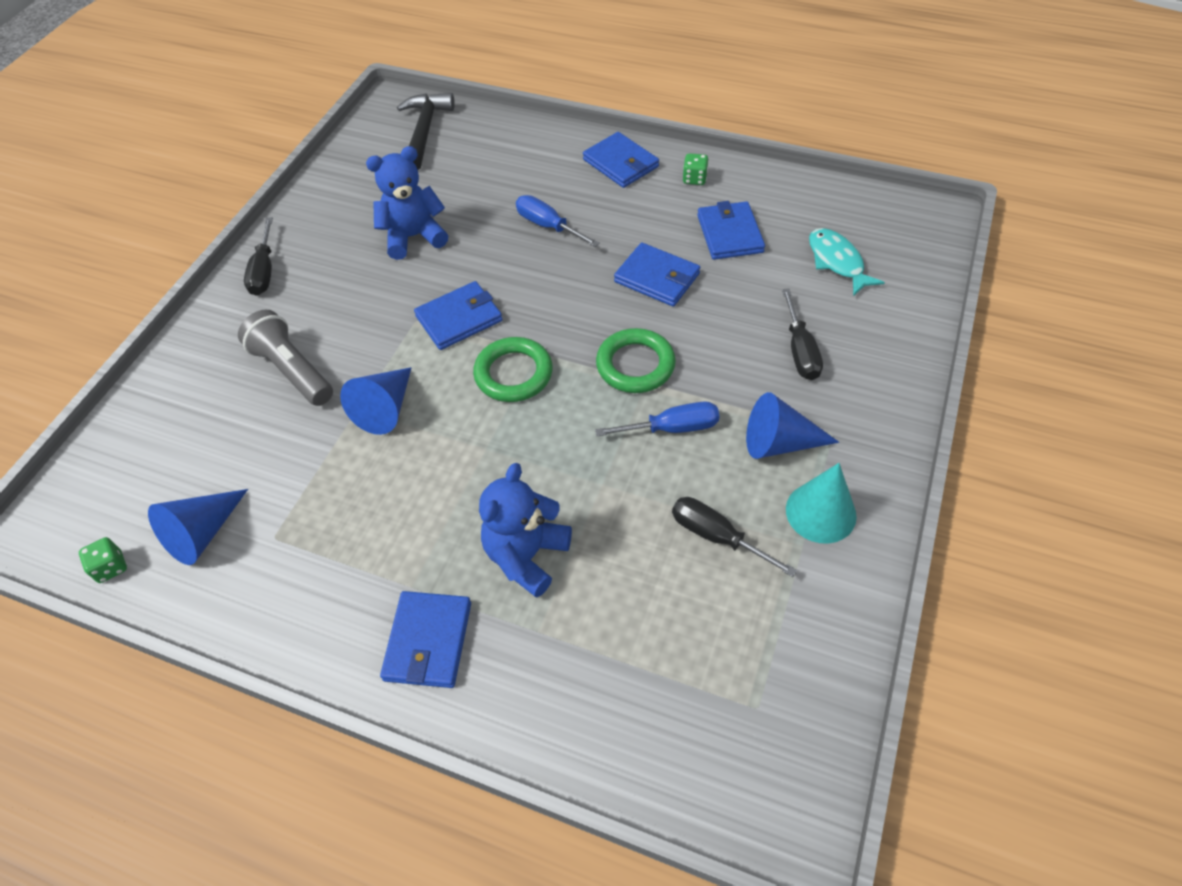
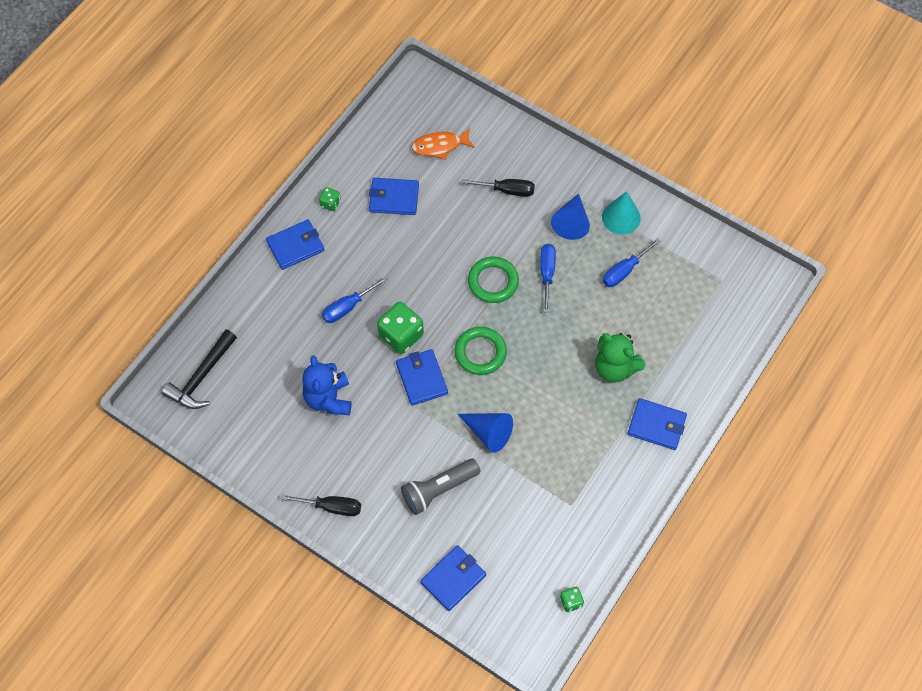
camera: 80 degrees left, 10 degrees up
(203, 533) = (558, 547): blue cone -> none
(424, 131) = (202, 376): black hammer -> black hammer turned 75 degrees counterclockwise
(520, 284) = (401, 335): none -> green dice
(526, 555) = (615, 368): blue teddy bear -> green teddy bear
(657, 278) = (421, 251): blue wallet -> blue wallet (453, 578)
(717, 536) = (624, 271): black screwdriver -> blue screwdriver
(837, 261) = (439, 146): turquoise fish -> orange fish

